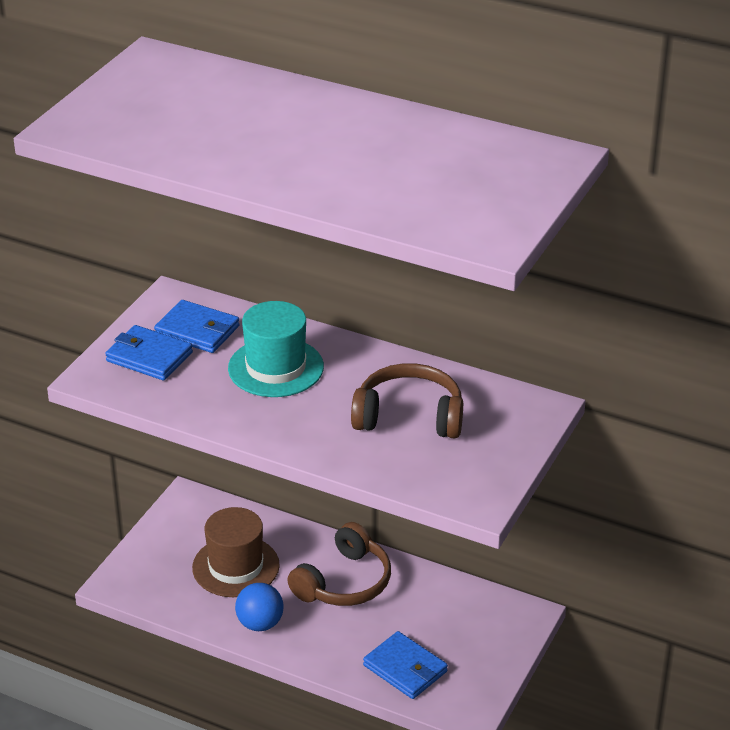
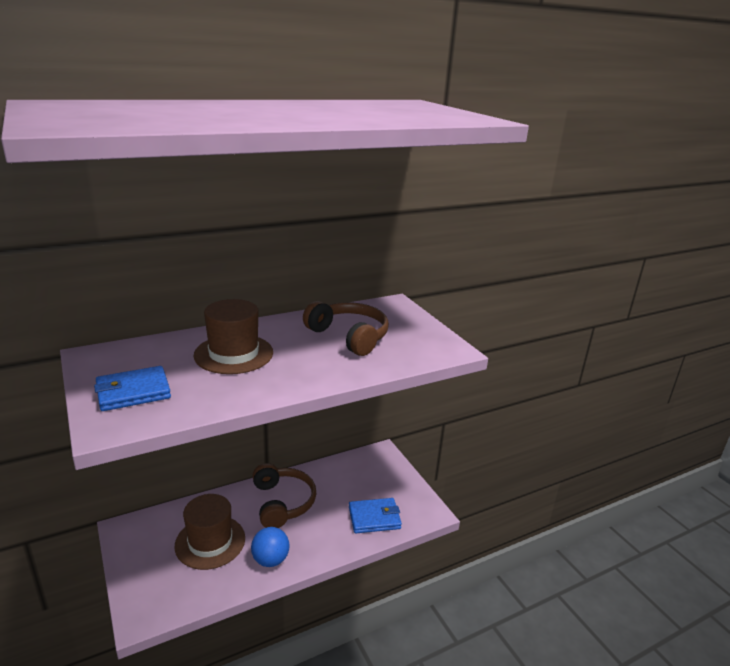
camera: 55 degrees left, 10 degrees down
(197, 330) = (144, 362): blue wallet -> none
(276, 367) = (234, 354): turquoise hat -> brown hat
(409, 416) = (349, 336): brown headphones -> brown headphones turned 90 degrees clockwise

